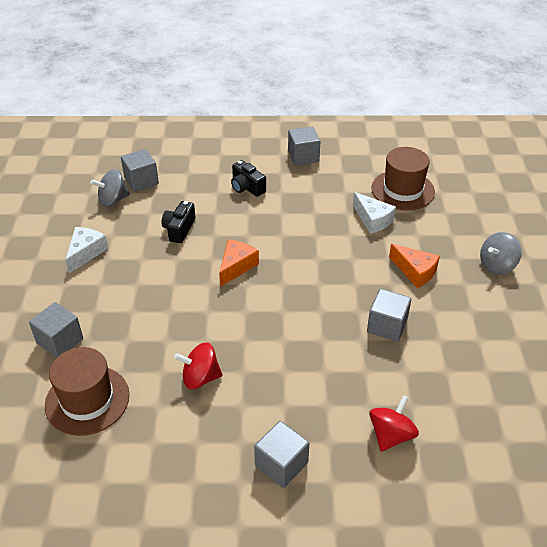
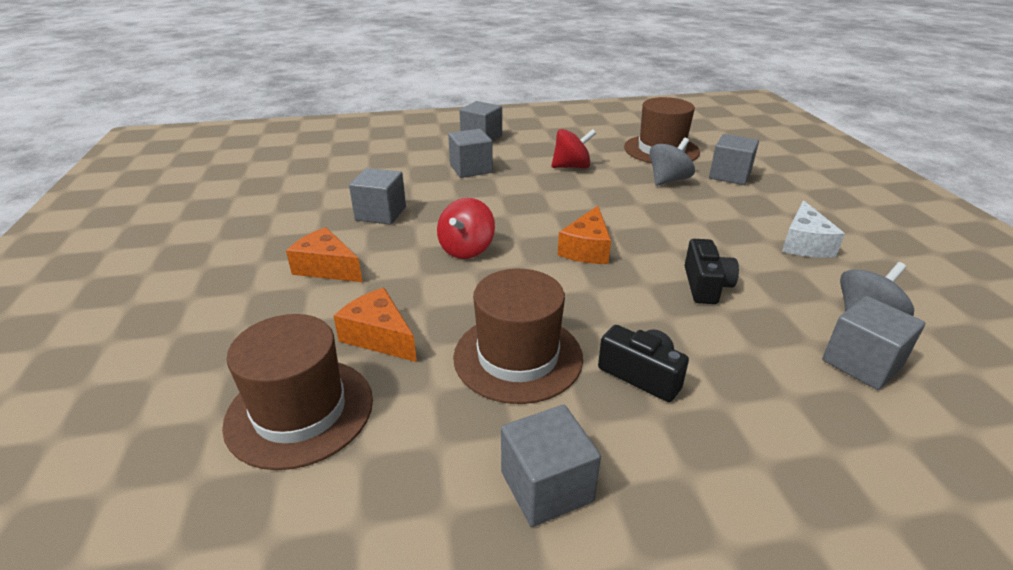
camera: 170 degrees right, 10 degrees down
(302, 202) = (518, 357): none -> brown hat
(303, 388) = (471, 169): none -> grey cube
(373, 220) = (379, 336): white cheese -> orange cheese
(391, 435) = (390, 154): red spinning top -> red spinning top (466, 249)
(497, 265) = (191, 288): grey spinning top -> grey spinning top (668, 180)

